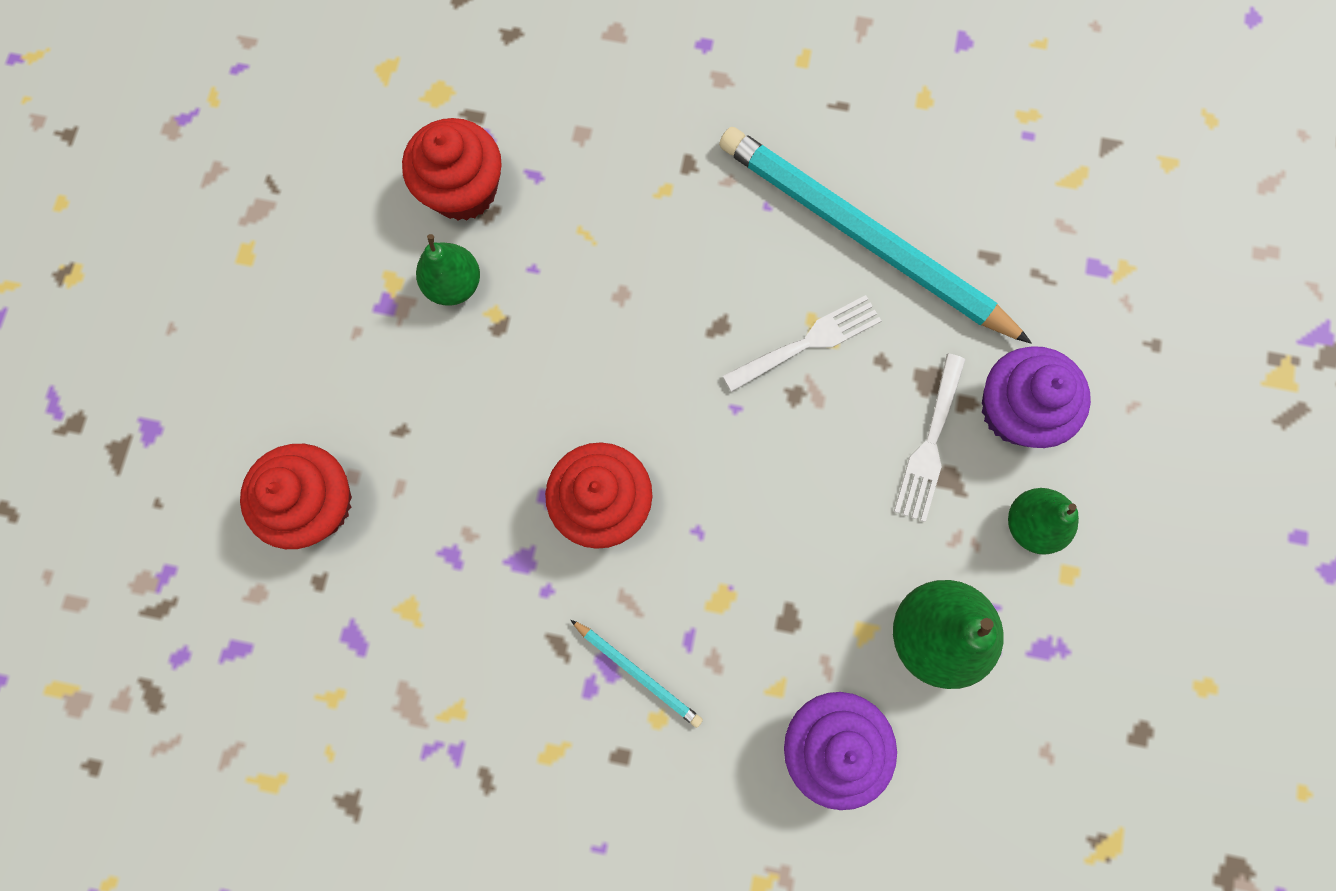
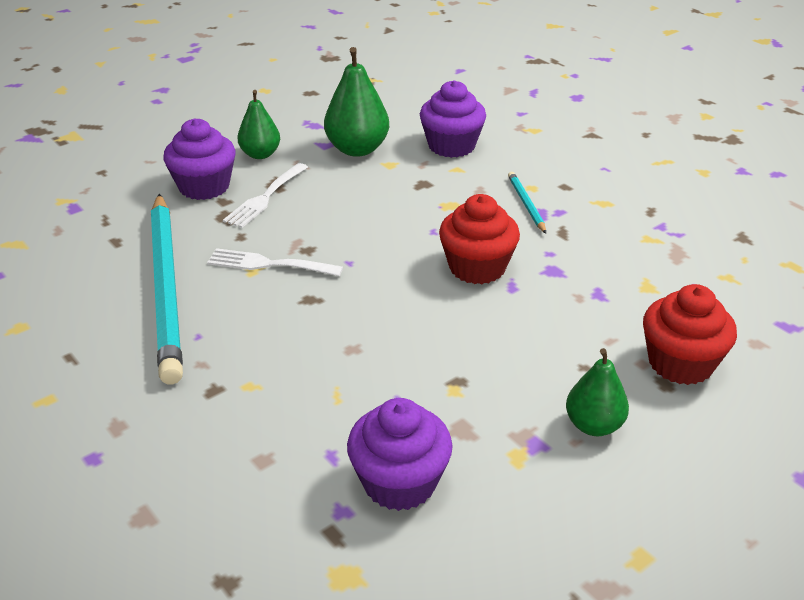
camera: 140 degrees left, 40 degrees down
(454, 284) = (468, 424): green pear -> green pear (593, 425)
(463, 190) = (399, 482): red cupcake -> purple cupcake
(930, 444) = (265, 198): white fork -> white fork turned 150 degrees clockwise

